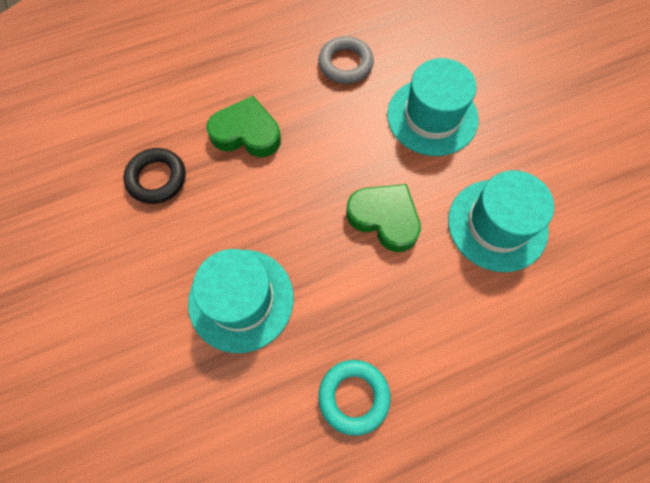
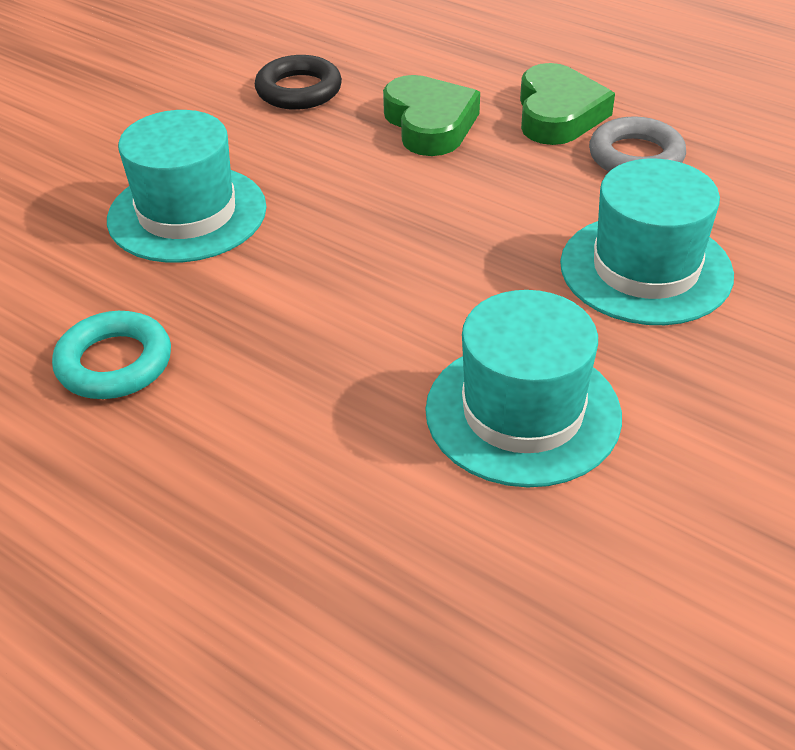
camera: 60 degrees right, 25 degrees down
(384, 218) = (417, 288): green heart -> green heart (558, 114)

